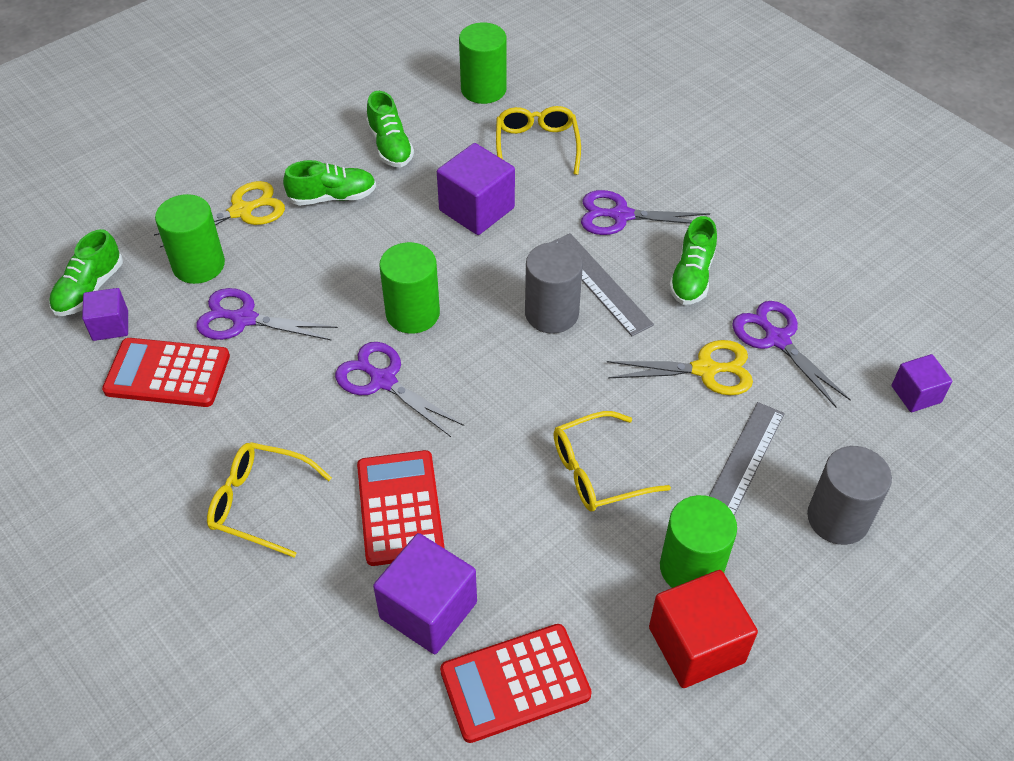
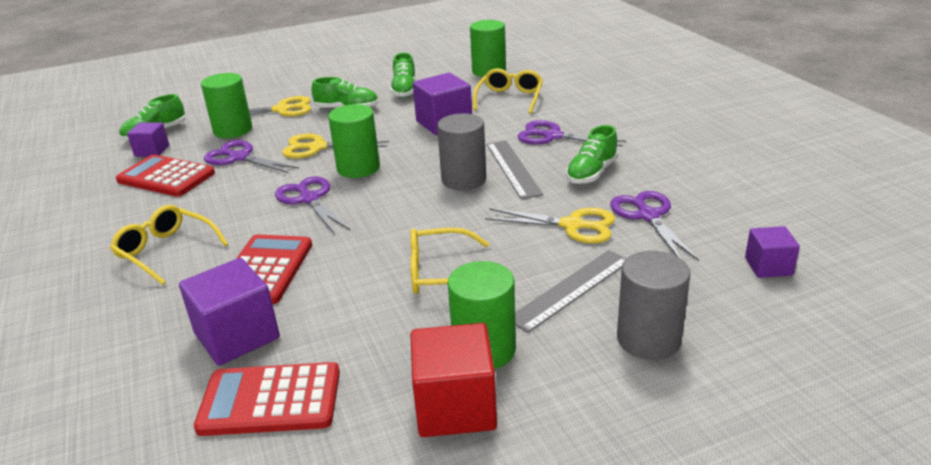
camera: 20 degrees right, 20 degrees down
(337, 282) = (317, 147): none -> yellow scissors

